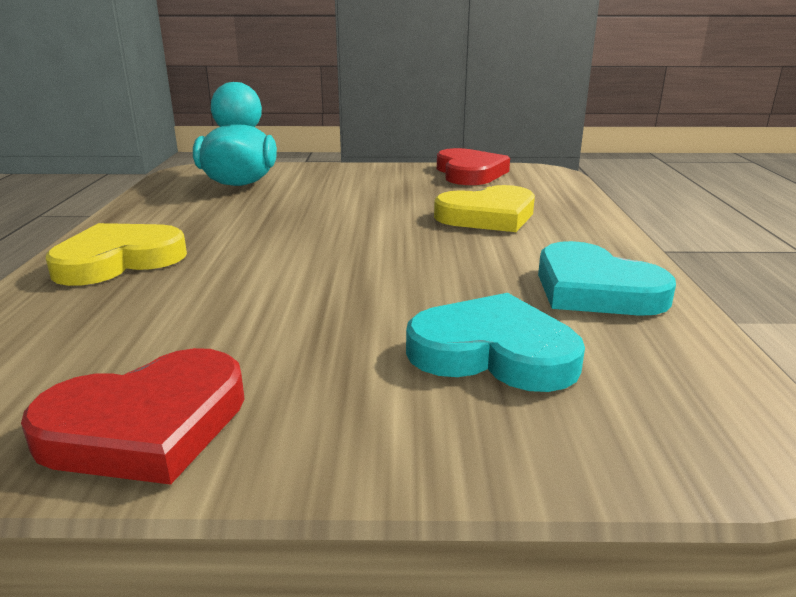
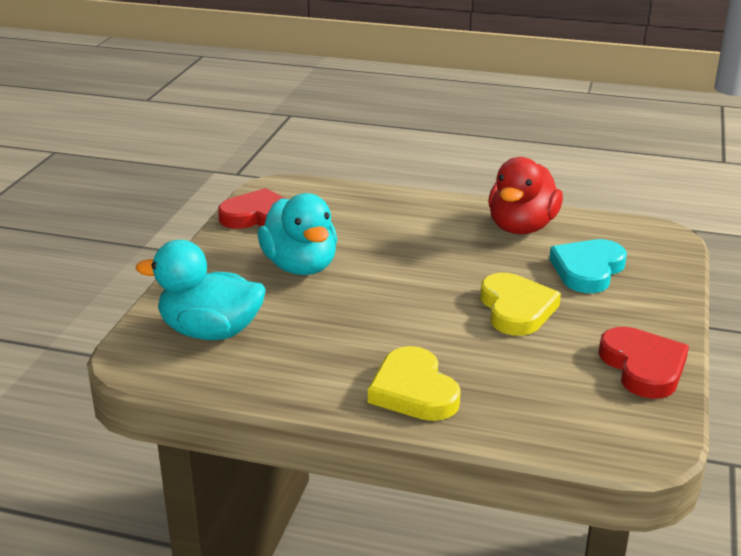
camera: 75 degrees left, 5 degrees up
(377, 195) = (300, 266): none -> turquoise duck
(488, 216) = (382, 231): yellow heart -> yellow heart (516, 309)
(595, 289) = (521, 227): turquoise heart -> red duck

